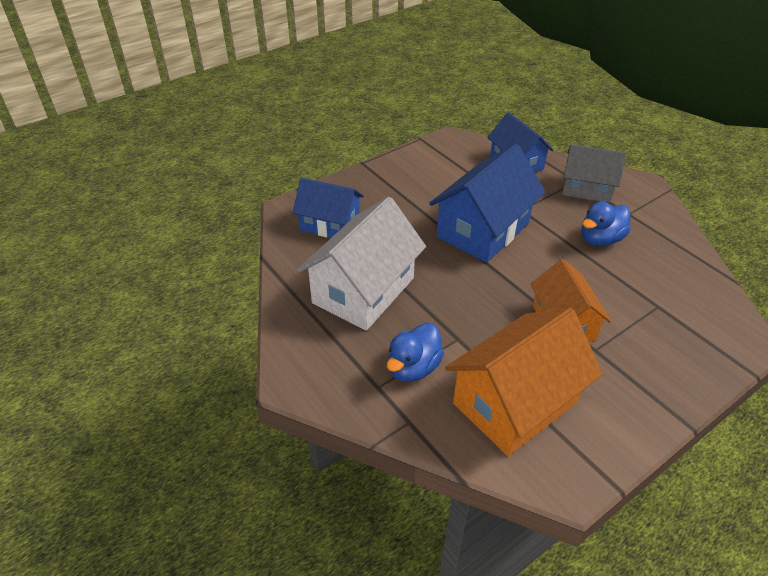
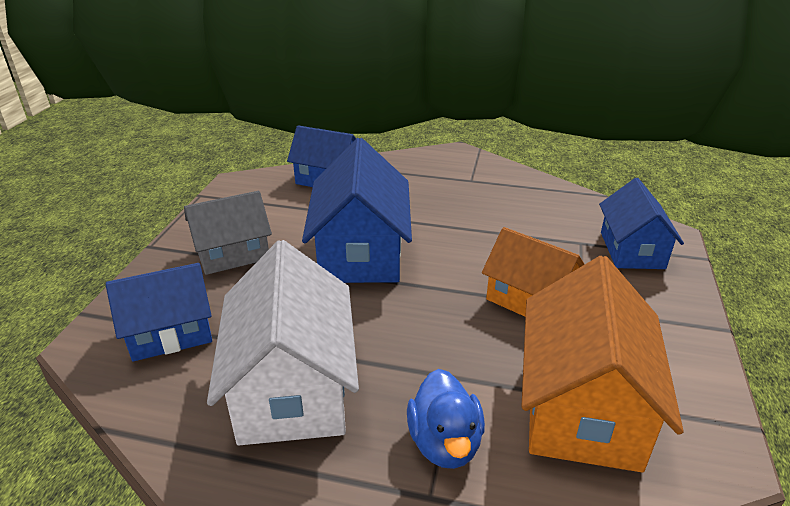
camera: 40 degrees left, 10 degrees down
(587, 188) = (415, 175): grey house -> grey house (233, 254)
(600, 239) = (474, 211): blue duck -> none
(695, 334) = (632, 250): none -> blue house

